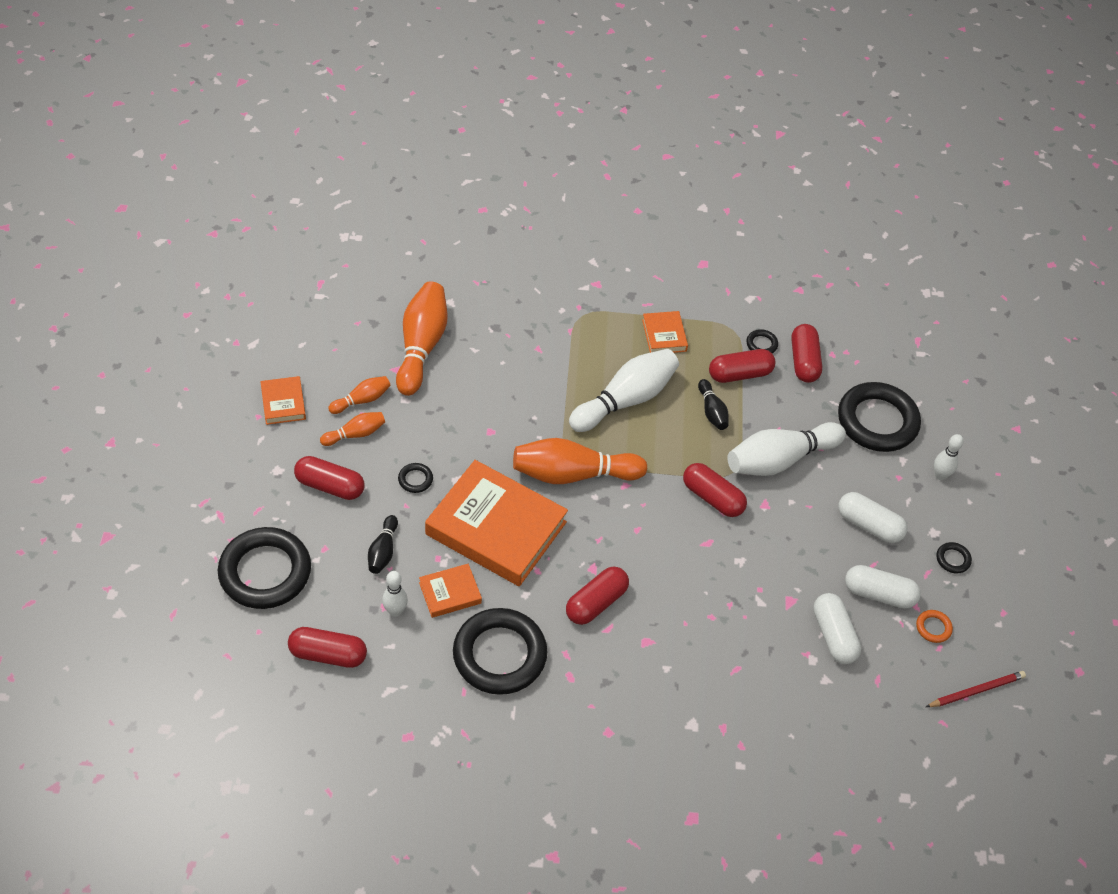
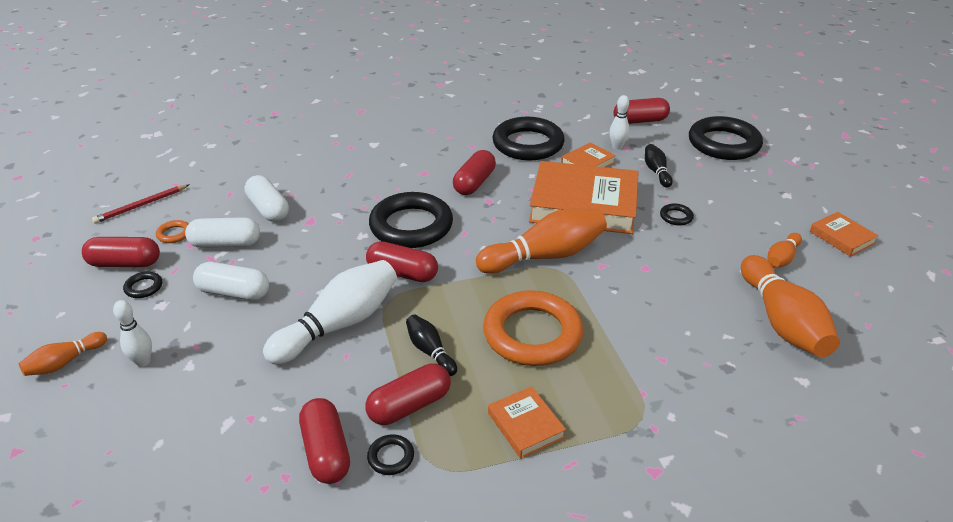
camera: 165 degrees right, 15 degrees down
(330, 486) = (736, 196): red capsule -> red capsule (125, 263)
(355, 434) = (757, 233): orange bowling pin -> orange bowling pin (65, 362)
(625, 400) = (532, 334): white bowling pin -> orange ring
(877, 421) = (220, 401): black ring -> black ring (411, 226)

